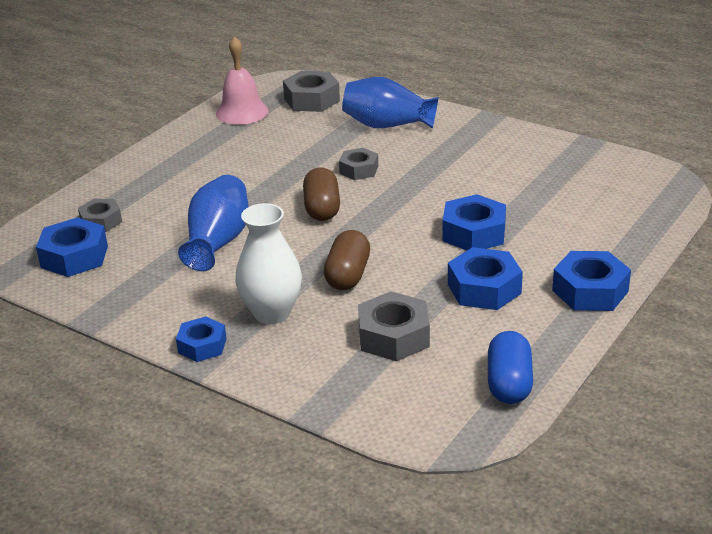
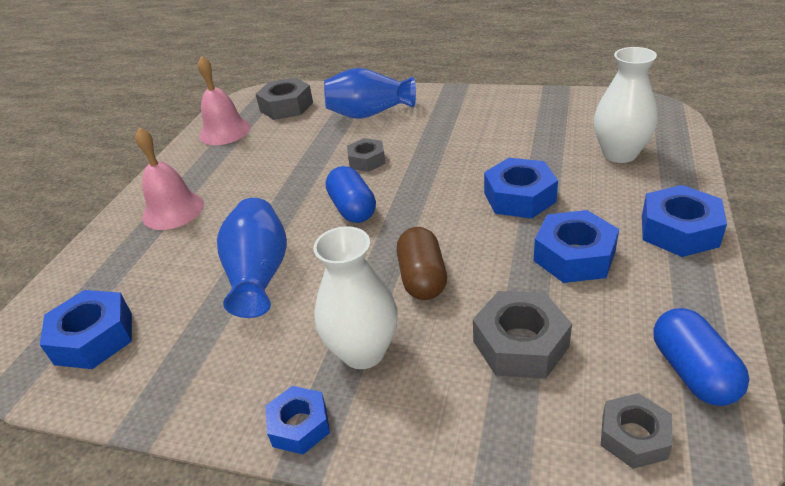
camera: 15 degrees left, 5 degrees up
(101, 221) = (114, 283): grey nut -> grey nut (634, 437)
(168, 174) = (173, 210): none -> pink bell
(322, 208) = (352, 209): brown capsule -> blue capsule
(596, 217) = (619, 154): none -> white vase

